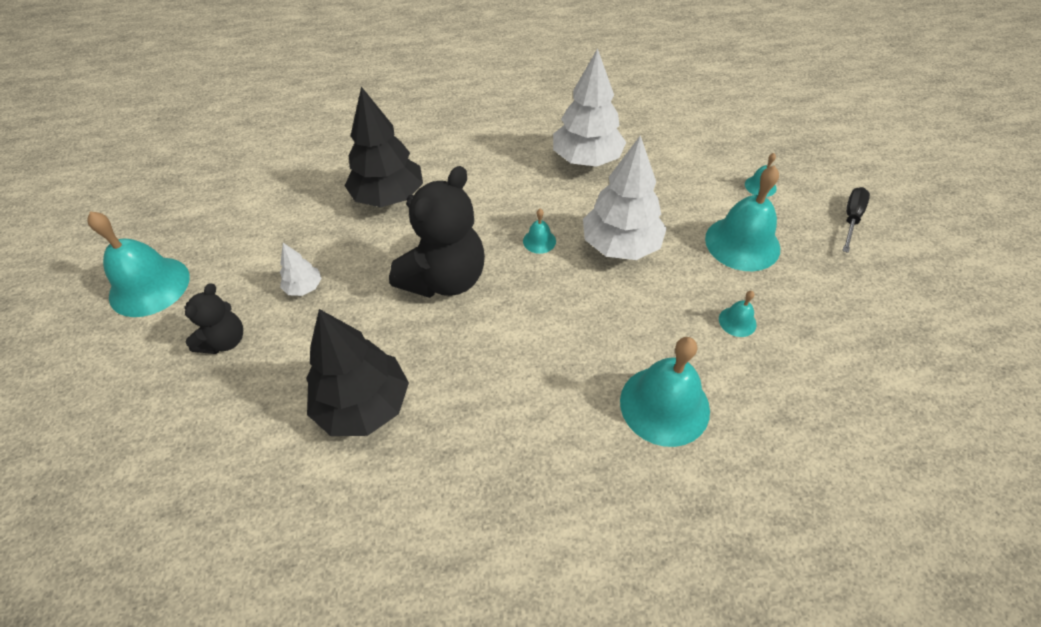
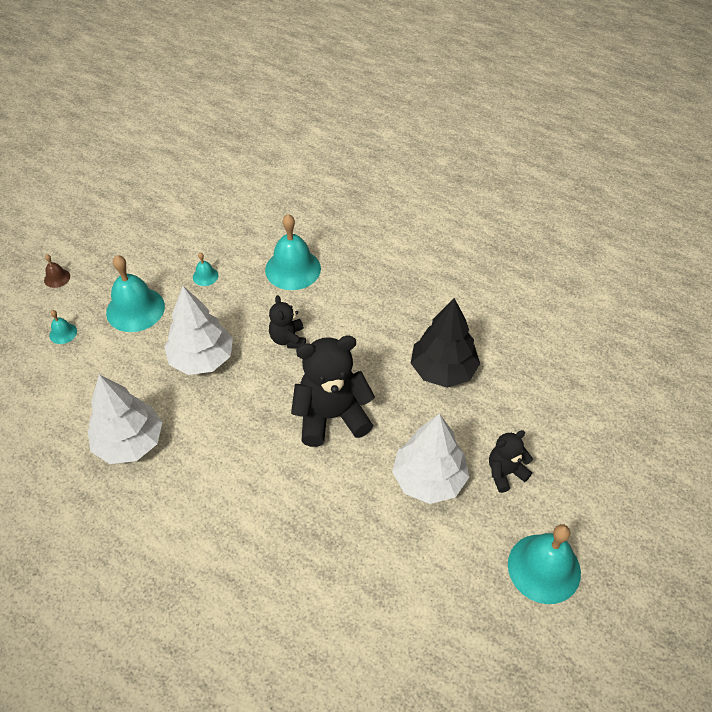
camera: 140 degrees left, 0 degrees up
(304, 287) = (428, 479): white tree -> white tree, size x2.12
(388, 197) = (307, 523): black tree -> none
(539, 241) = (244, 399): turquoise bell -> none
(566, 319) = (288, 339): none -> black teddy bear
(851, 219) = (57, 278): black screwdriver -> brown bell

